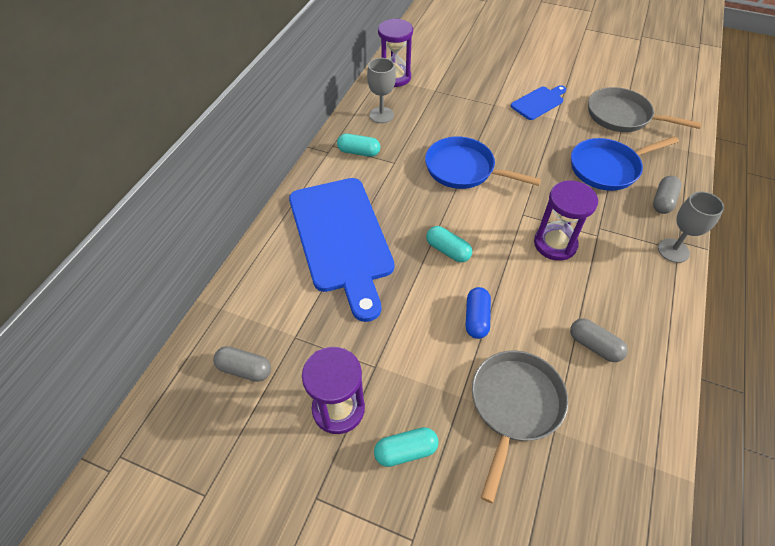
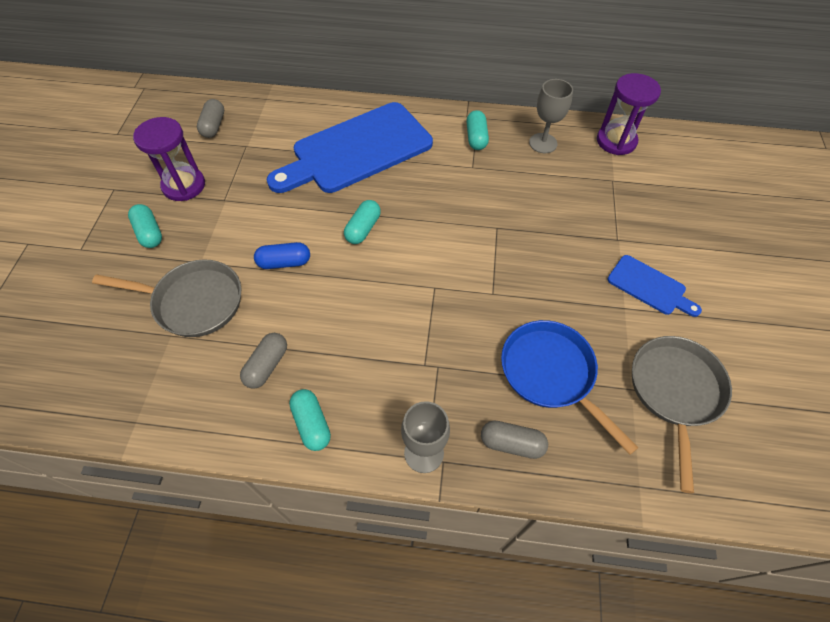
camera: 75 degrees right, 5 degrees up
(464, 169) = (486, 226): blue pan -> none
(555, 244) = (398, 321): purple hourglass -> none
(652, 318) = (312, 424): none -> turquoise capsule

